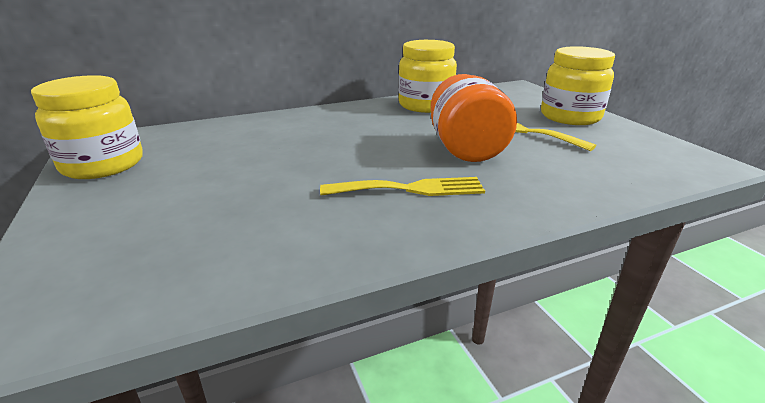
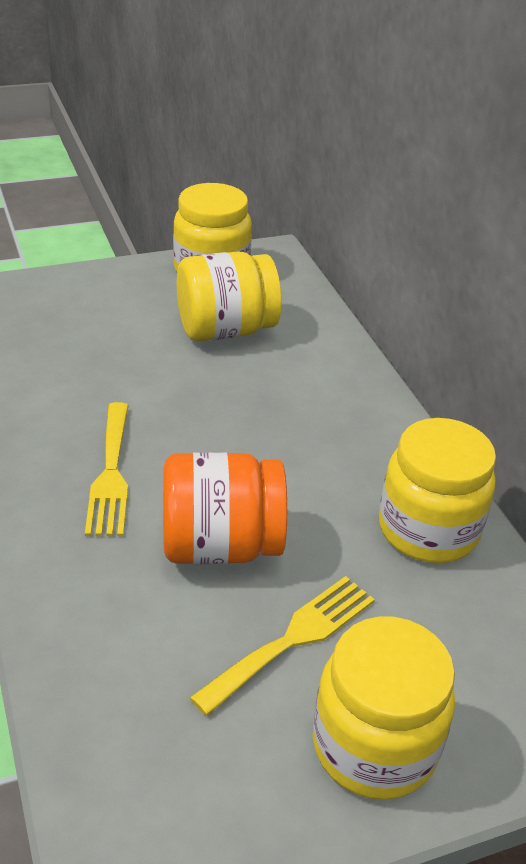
camera: 90 degrees right, 10 degrees up
(211, 156) = (225, 330): none -> yellow jar

